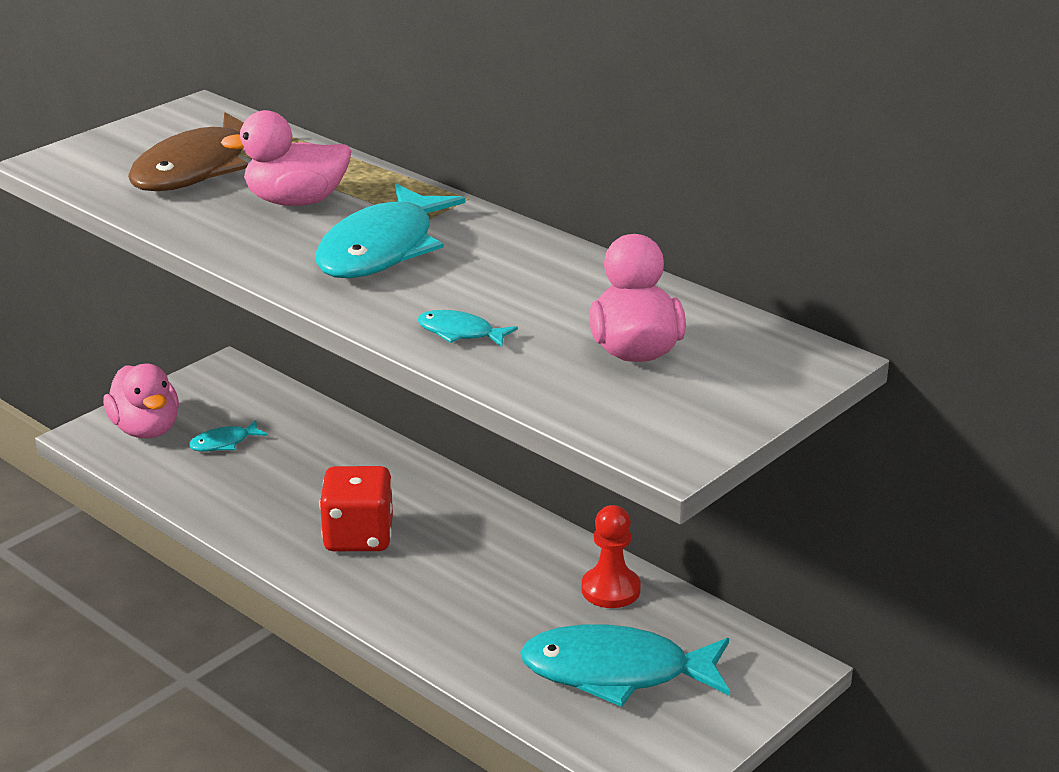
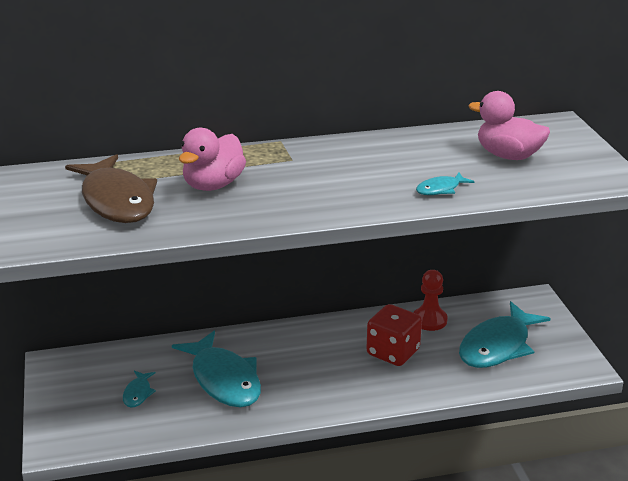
camera: 55 degrees left, 0 degrees up
(146, 429) = (80, 419): pink duck -> none
(358, 536) = (296, 380): red dice -> red dice (393, 352)
(382, 249) = (313, 180): turquoise fish -> turquoise fish (224, 380)

